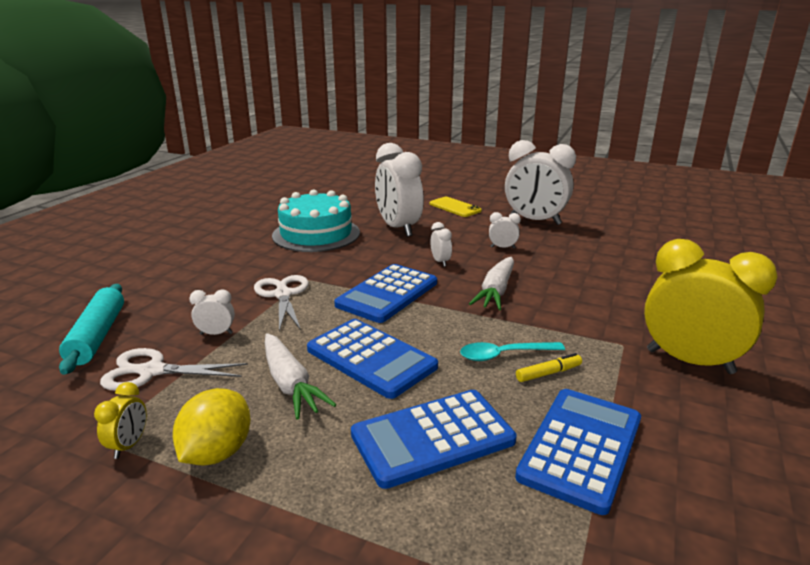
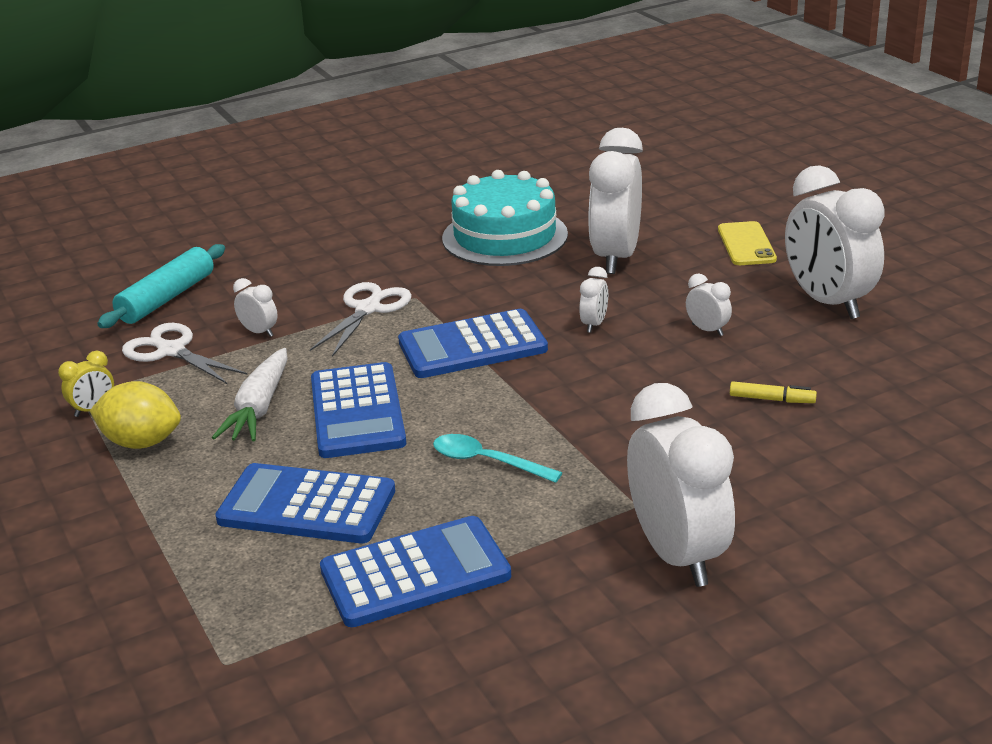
camera: 40 degrees right, 5 degrees up
(217, 452) = (142, 442): yellow lemon -> yellow lemon turned 45 degrees clockwise
(496, 291) = (598, 387): white carrot -> none
(548, 373) = (500, 498): yellow marker -> yellow marker (771, 399)
(689, 361) = (677, 555): yellow clock -> white clock

